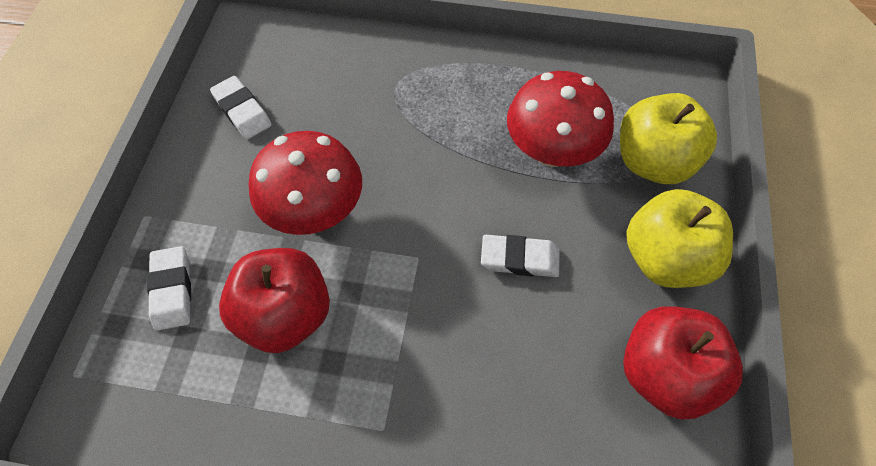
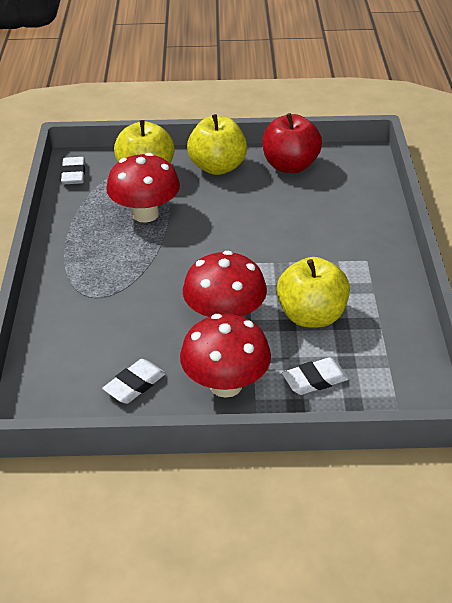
camera: 100 degrees left, 20 degrees down
(206, 194) = (226, 385): none -> red mushroom
(285, 315) = (311, 316): red apple -> yellow apple
(519, 258) = (235, 220): white eraser -> white eraser (73, 174)

